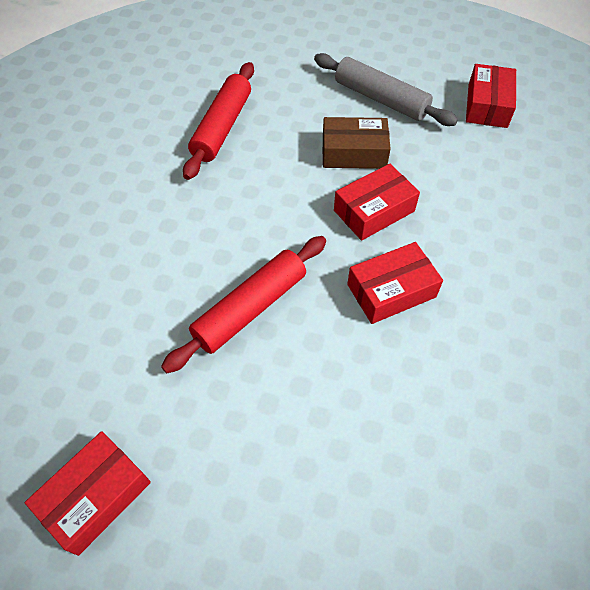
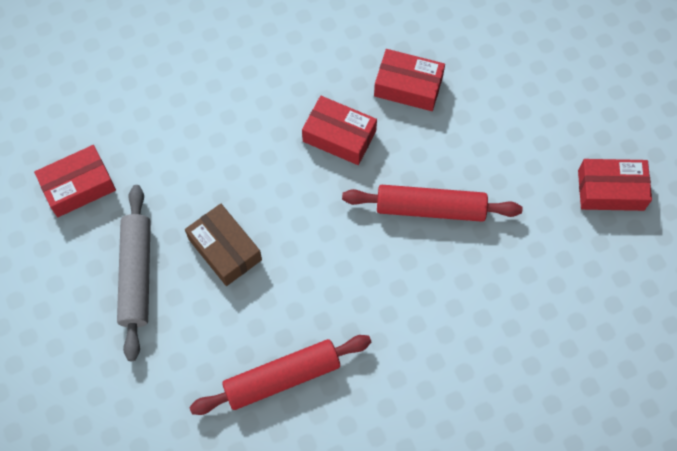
camera: 130 degrees left, 10 degrees up
(374, 211) = (276, 193): red box -> red box (408, 86)

